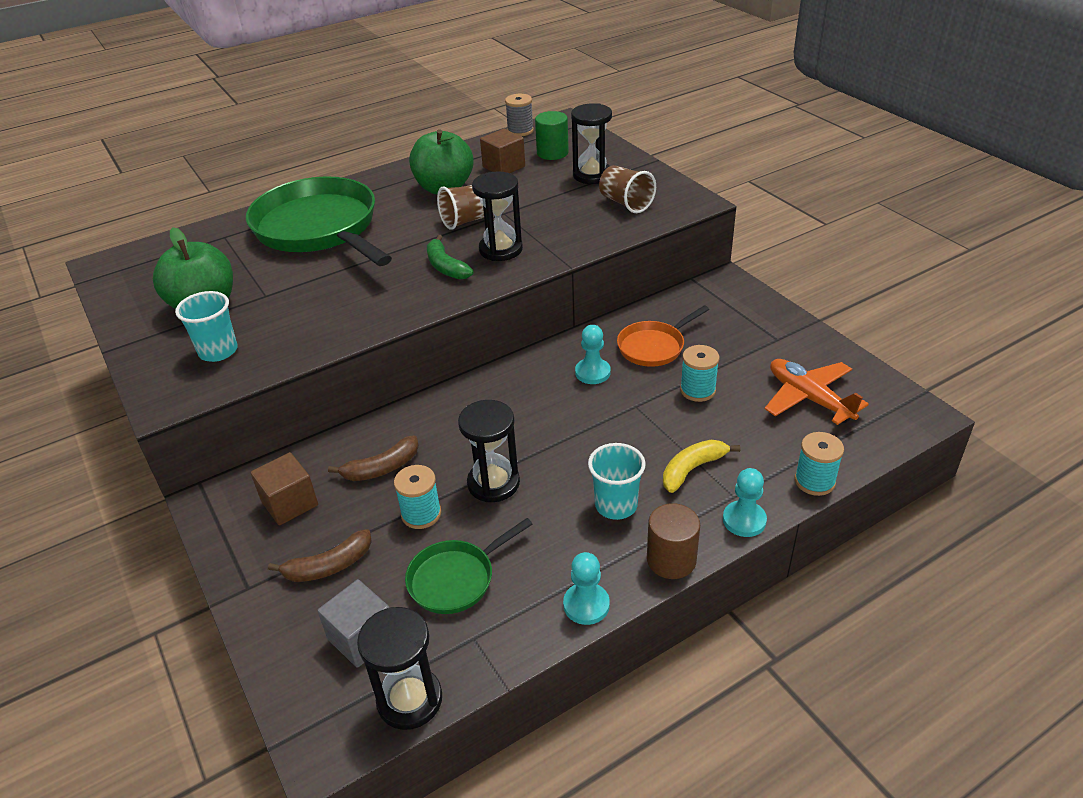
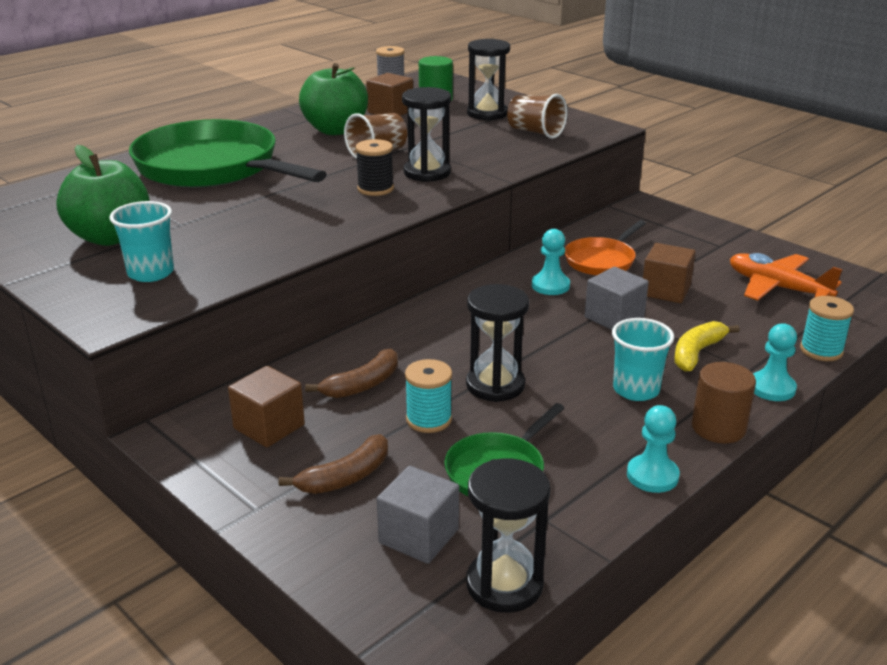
camera: 15 degrees left, 10 degrees down
(446, 266) = (375, 189): green banana -> black spool
(634, 418) = (614, 318): none -> grey cube
(697, 390) = (665, 291): turquoise spool -> brown cube

